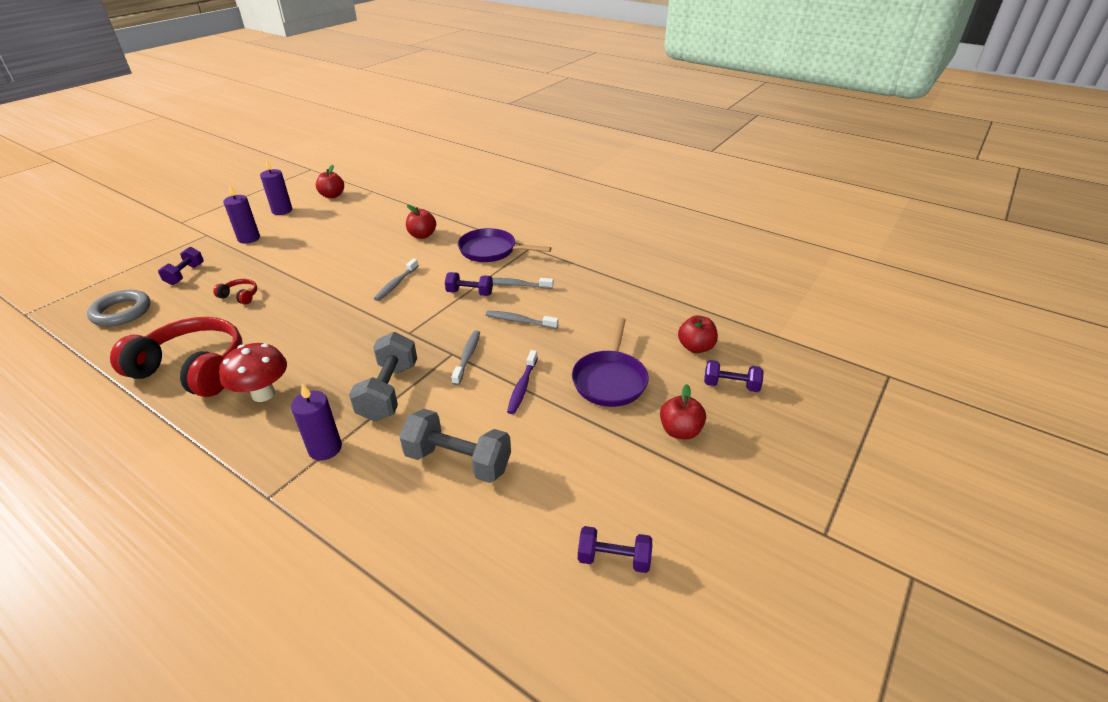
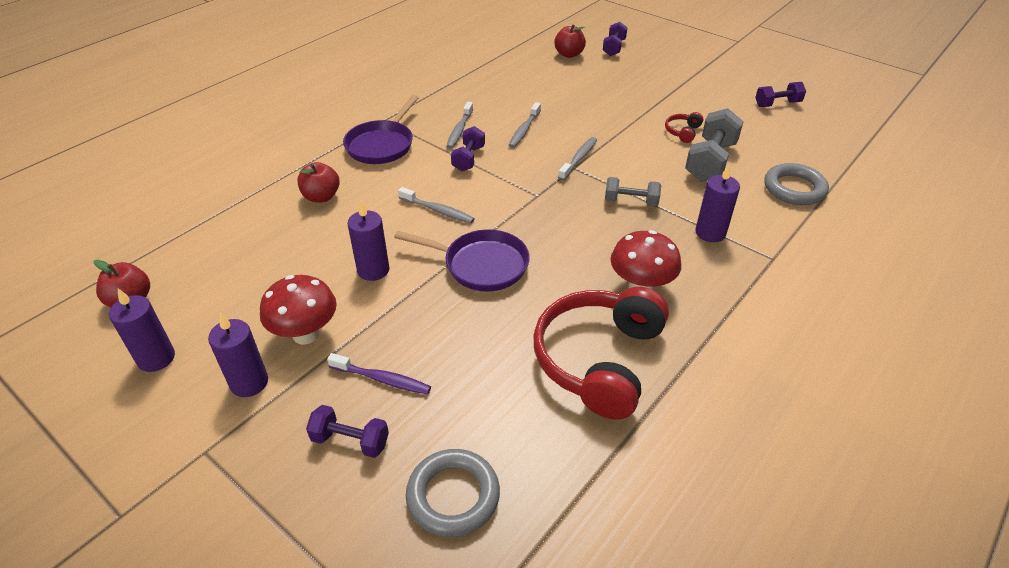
camera: 85 degrees left, 5 degrees up
(240, 296) = (435, 352): red headphones -> red headphones (683, 132)
(280, 249) = (306, 334): none -> red mushroom
(332, 265) = (373, 270): none -> purple candle
(389, 391) = (631, 202): grey dumbbell -> grey dumbbell, size x0.60
(391, 541) = (794, 189): none -> grey ring
(467, 357) = (579, 159): grey toothbrush -> grey toothbrush turned 105 degrees clockwise
(522, 387) = (620, 131): purple toothbrush -> purple toothbrush (382, 379)
(610, 379) = (609, 92): purple pan -> purple pan (481, 265)
(613, 559) = (777, 104): purple dumbbell -> purple dumbbell turned 60 degrees clockwise
(680, 431) = (663, 71): red apple -> none

